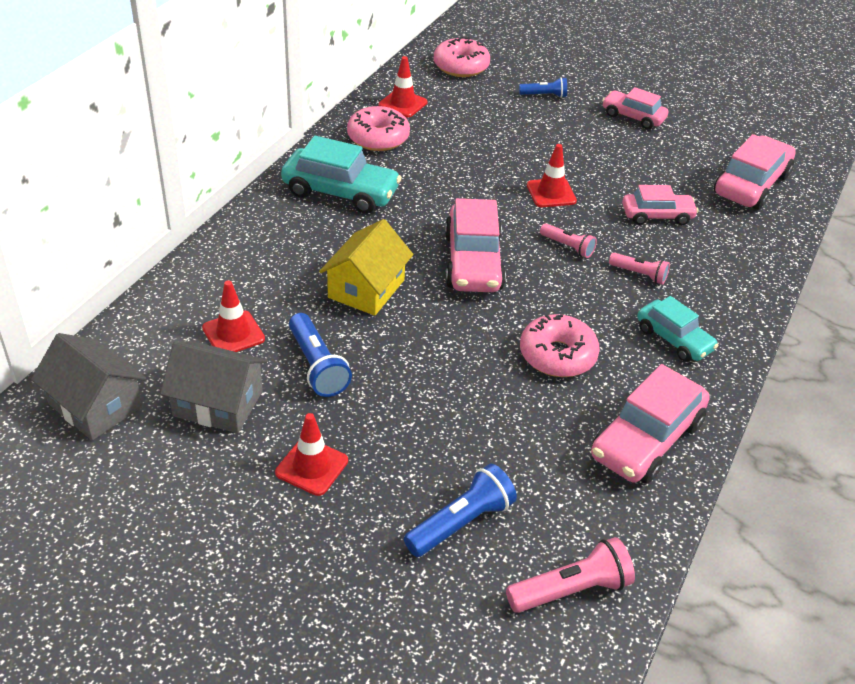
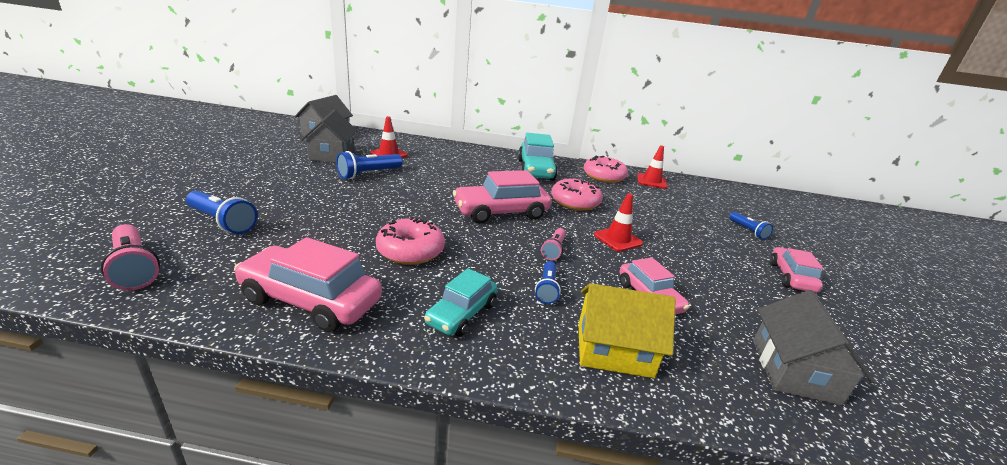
camera: 70 degrees right, 15 degrees down
(312, 467) = (281, 178): red traffic cone -> none
(366, 289) = (447, 182): yellow house -> yellow house (614, 350)
(461, 66) = (728, 197): pink donut -> pink donut (575, 202)
(639, 274) = (546, 289): pink flashlight -> blue flashlight
(751, 184) = (794, 371): pink car -> grey house

